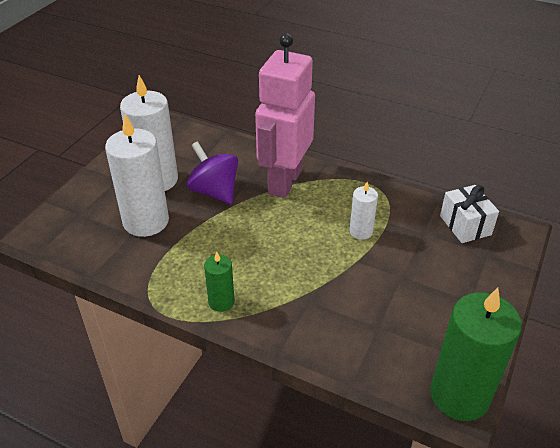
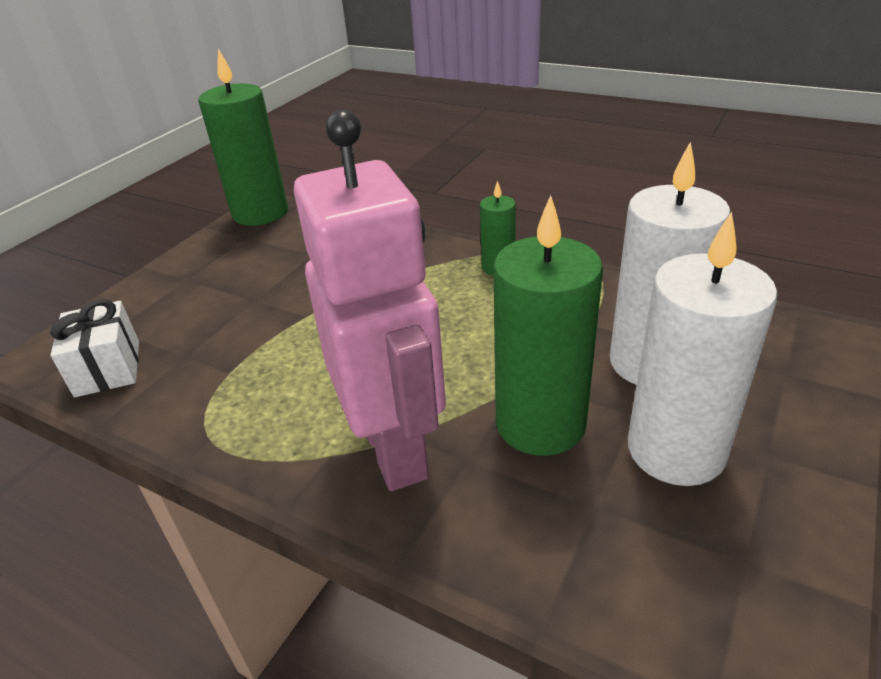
camera: 175 degrees left, 5 degrees down
(214, 191) = (540, 423): purple spinning top -> green candle
(284, 182) = (395, 449): pink robot -> pink robot turned 45 degrees counterclockwise
(361, 231) = (282, 355): white candle -> none

